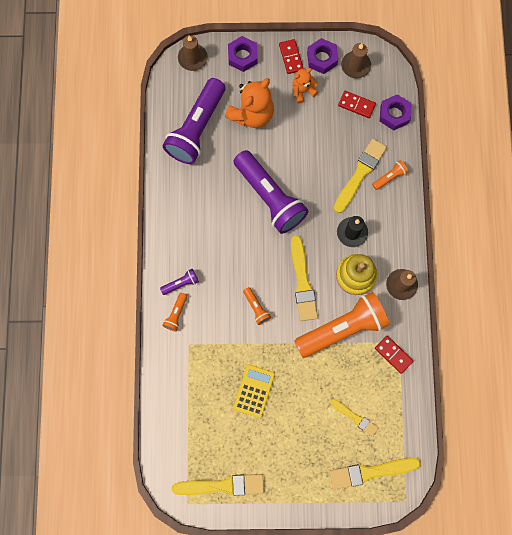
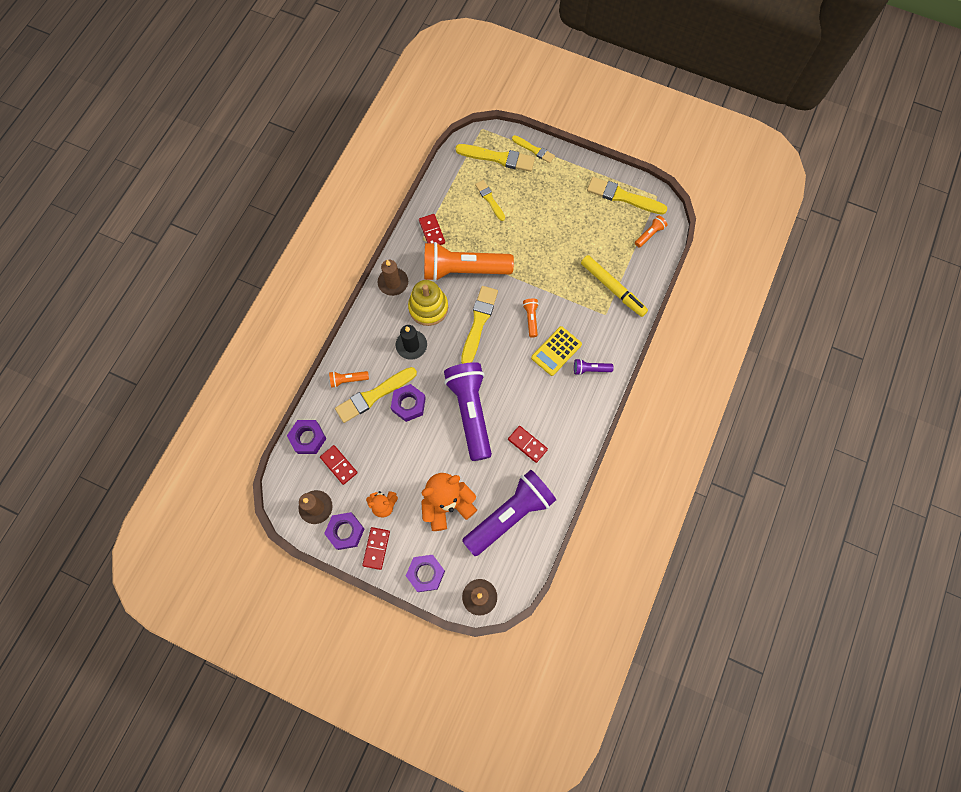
camera: 155 degrees left, 5 degrees down
(176, 314) = (606, 344): orange flashlight -> orange flashlight (649, 234)
(192, 375) = (612, 288): none -> yellow marker
(208, 191) = (527, 444): none -> red domino
(254, 391) = (564, 254): yellow calculator -> yellow calculator (556, 351)
(326, 179) = (408, 404): none -> purple nut
(338, 500) = (534, 150): none -> yellow brush

